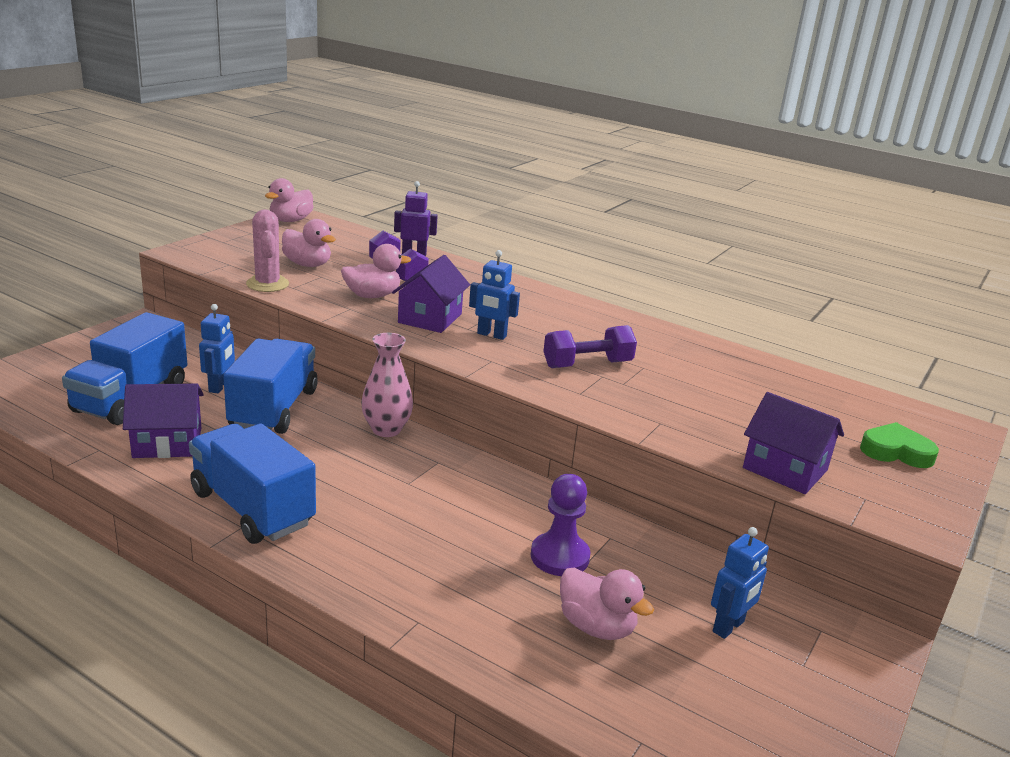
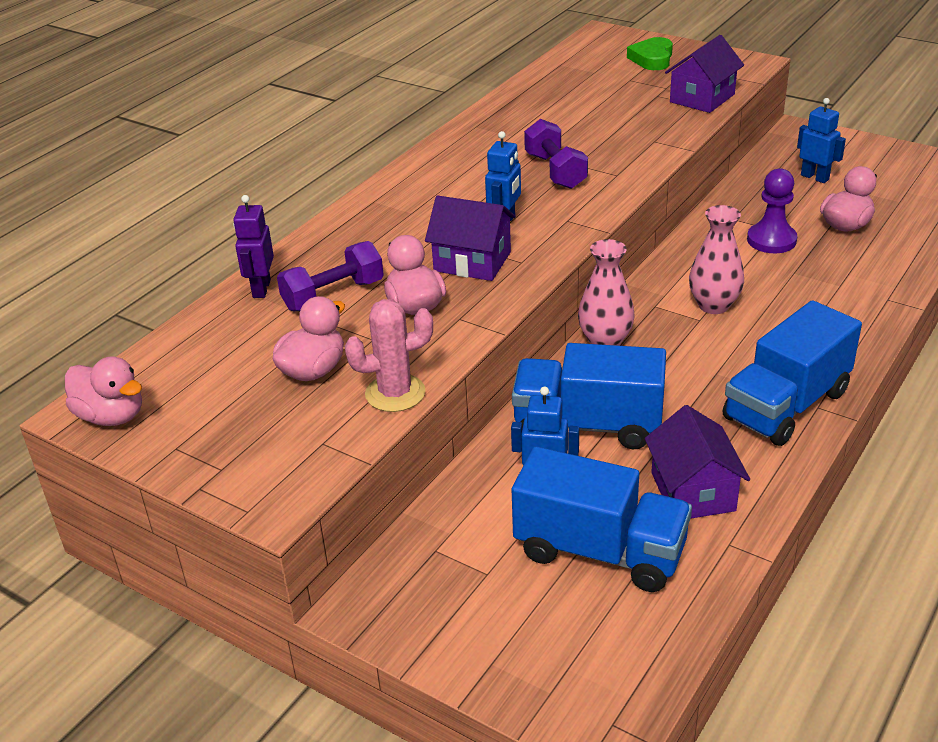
camera: 85 degrees left, 10 degrees up
(431, 495) = (713, 305): none -> pink vase

